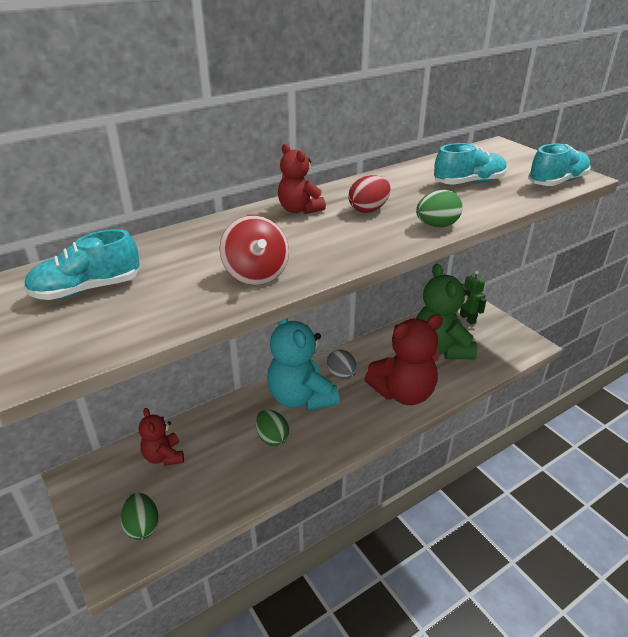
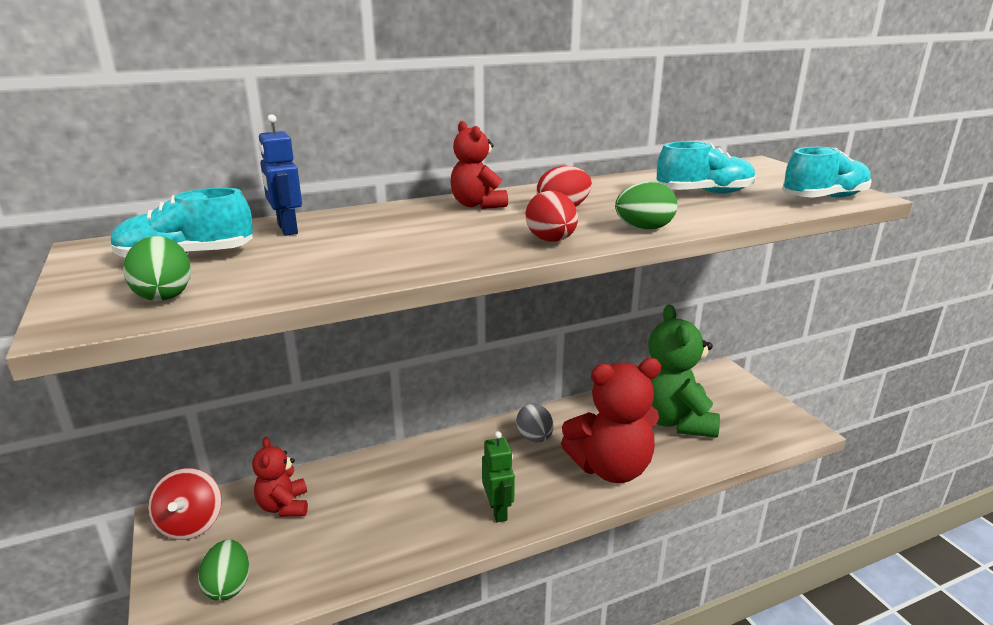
camera: 10 degrees right, 10 degrees down
(156, 250) = (287, 229): none -> blue robot
(256, 274) = (391, 257): red spinning top -> red spinning top (191, 524)
(272, 438) = (425, 501): green egg -> green egg (164, 295)
(301, 397) = (475, 458): turquoise teddy bear -> none
(372, 244) = (551, 240): none -> red egg
(467, 318) = (718, 389): green robot -> green robot (498, 510)

